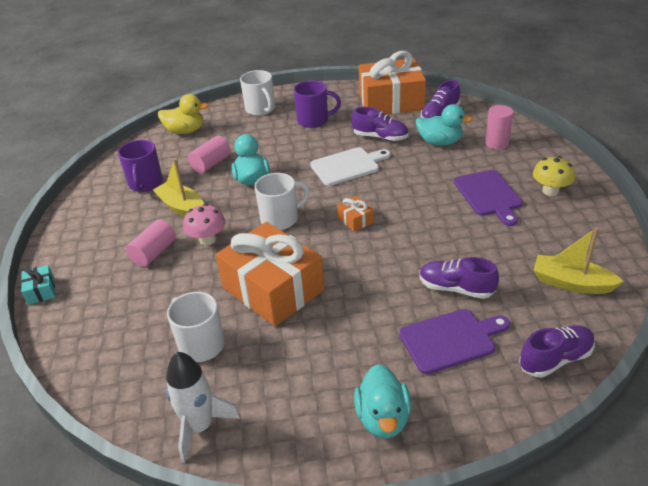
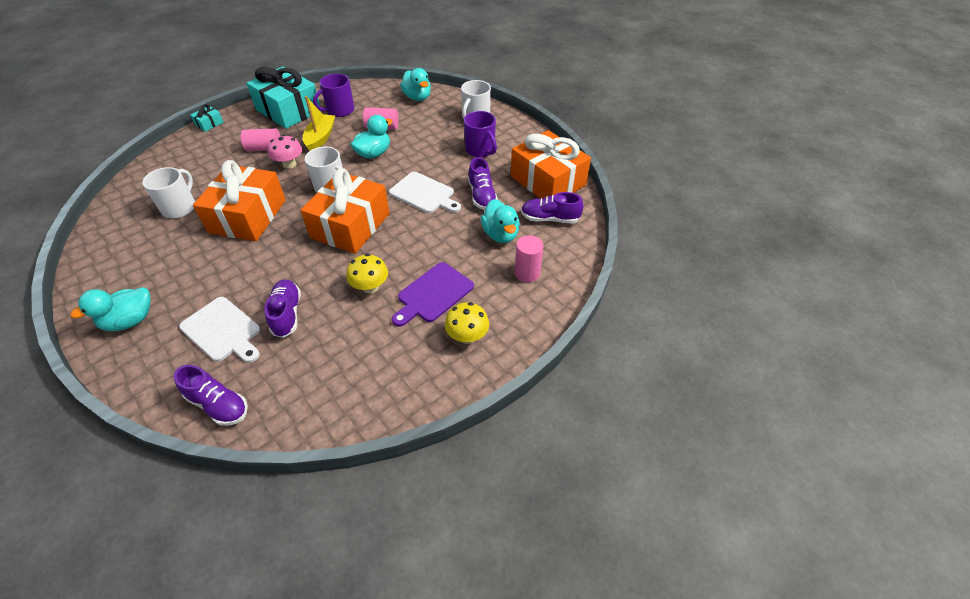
camera: 55 degrees right, 10 degrees up
(97, 220) = (288, 110): none -> turquoise gift
(185, 131) = (417, 97): yellow duck -> turquoise duck
(200, 427) = (107, 239): white rocket -> none
(355, 220) = (350, 225): orange gift -> orange gift, size x2.48
(451, 340) = (223, 331): purple cutting board -> white cutting board
(454, 227) = (370, 287): none -> yellow mushroom
(571, 283) = (326, 390): yellow boat -> none

